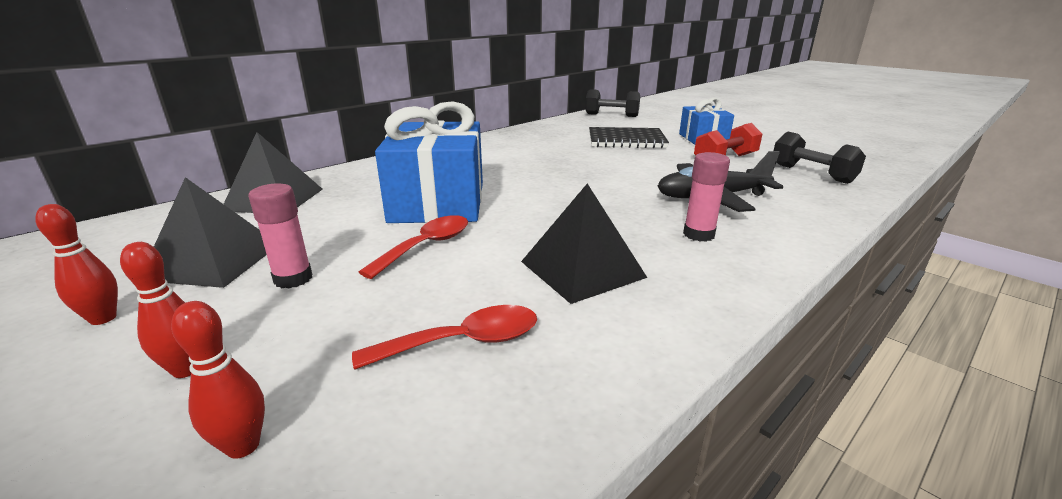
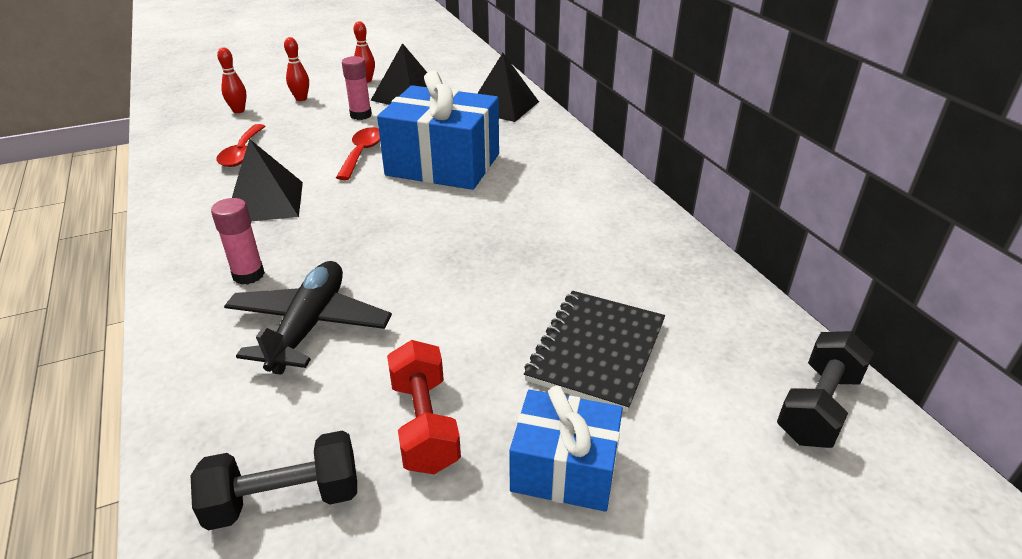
camera: 110 degrees right, 10 degrees up
(426, 246) = (362, 153): red spoon -> red spoon turned 135 degrees counterclockwise

